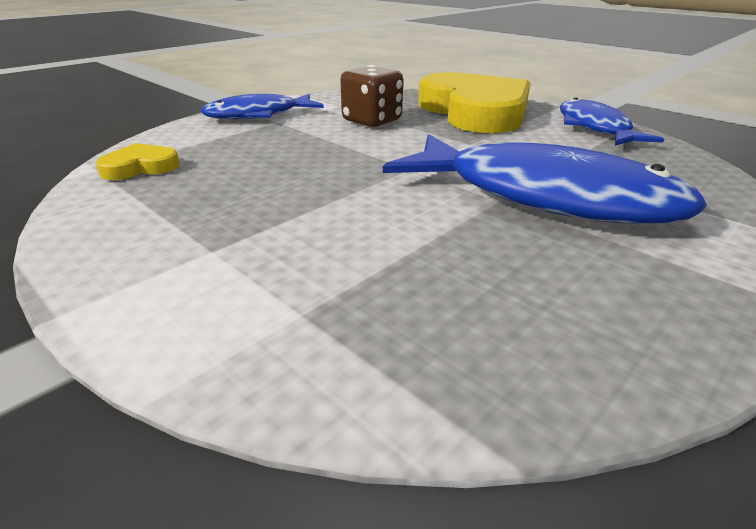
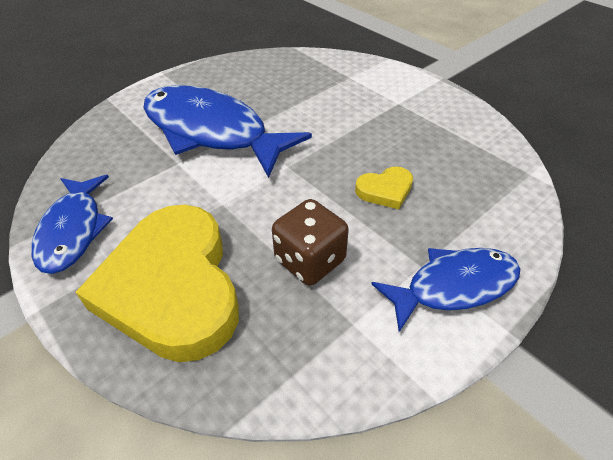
camera: 175 degrees left, 15 degrees up
(140, 167) = (497, 173): yellow heart -> yellow heart (385, 190)

